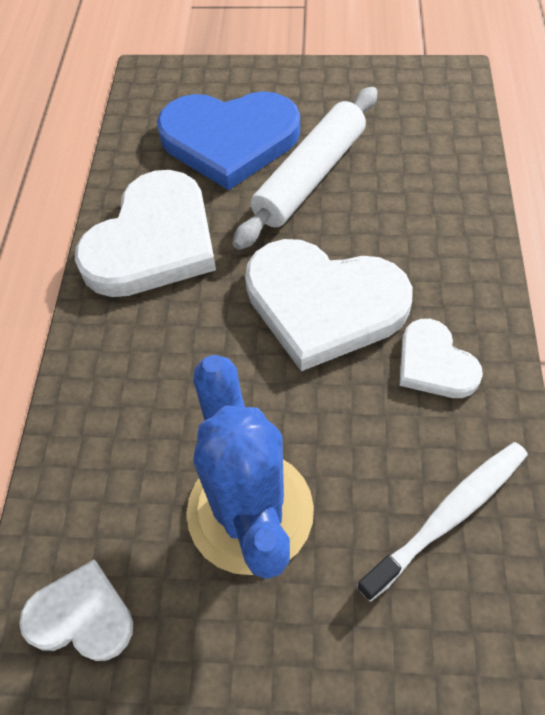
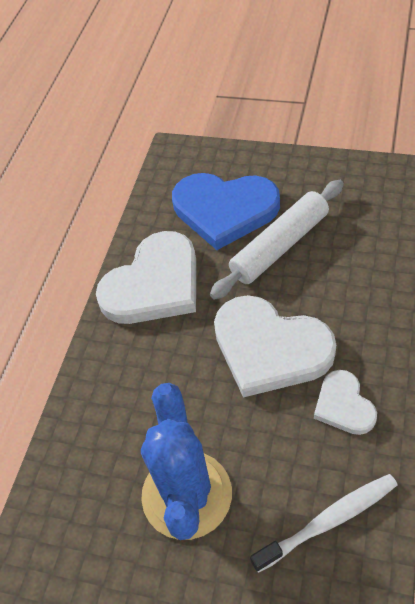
camera: 15 degrees right, 5 degrees down
(81, 615) = (60, 548): white heart -> none

